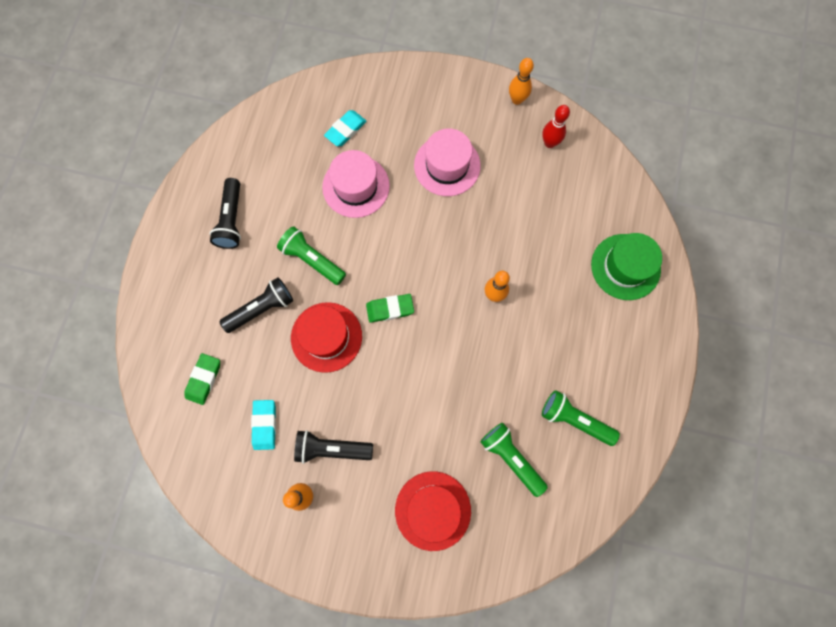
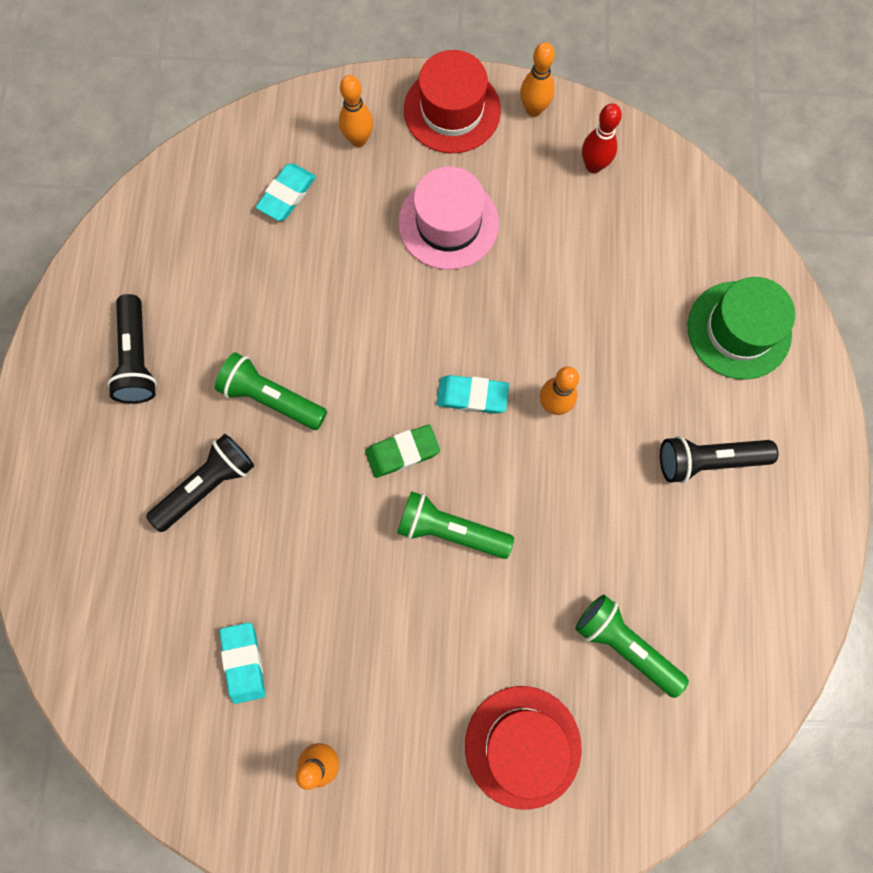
camera: 10 degrees left, 0 degrees up
(204, 379) = (137, 609): green eraser -> none
(326, 337) = (314, 511): red hat -> red hat (452, 110)
(331, 449) = (352, 680): black flashlight -> black flashlight (708, 461)
(356, 186) = (317, 277): pink hat -> none
(398, 101) = (358, 140): none -> orange bowling pin
(441, 280) = (472, 396): none -> turquoise eraser
(574, 420) = (707, 571): green flashlight -> green flashlight (450, 530)

